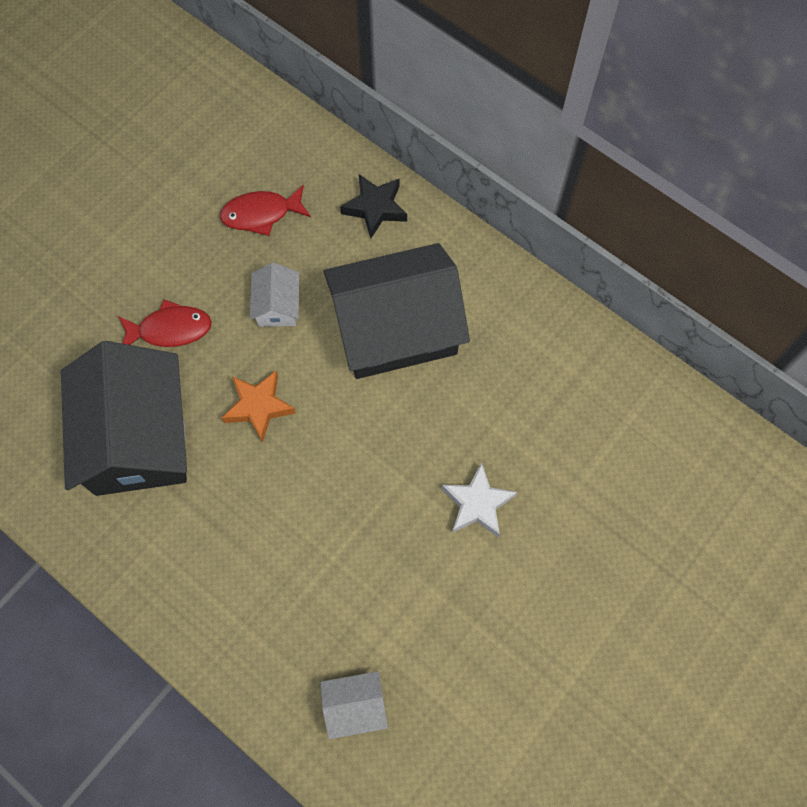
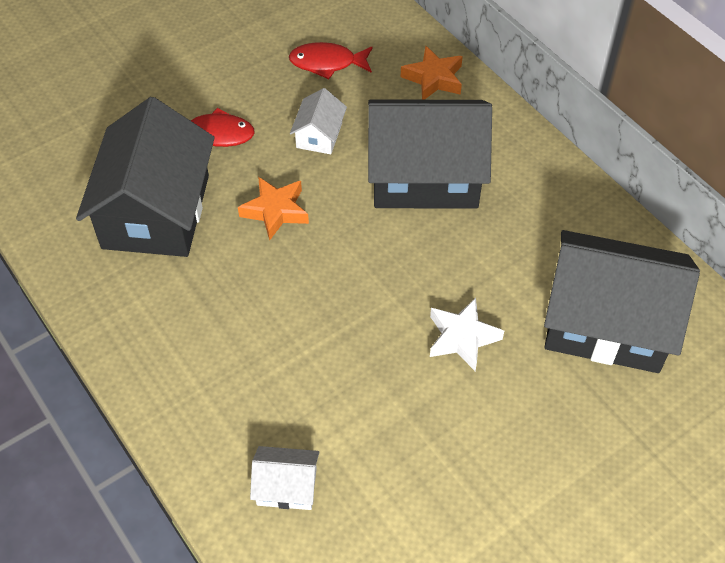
camera: 15 degrees right, 15 degrees down
(375, 208) = (433, 79): black star -> orange star
(607, 452) = (606, 322): none -> black house

